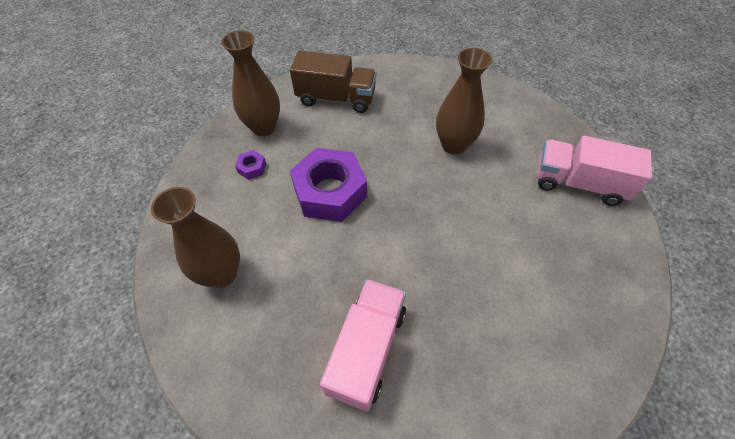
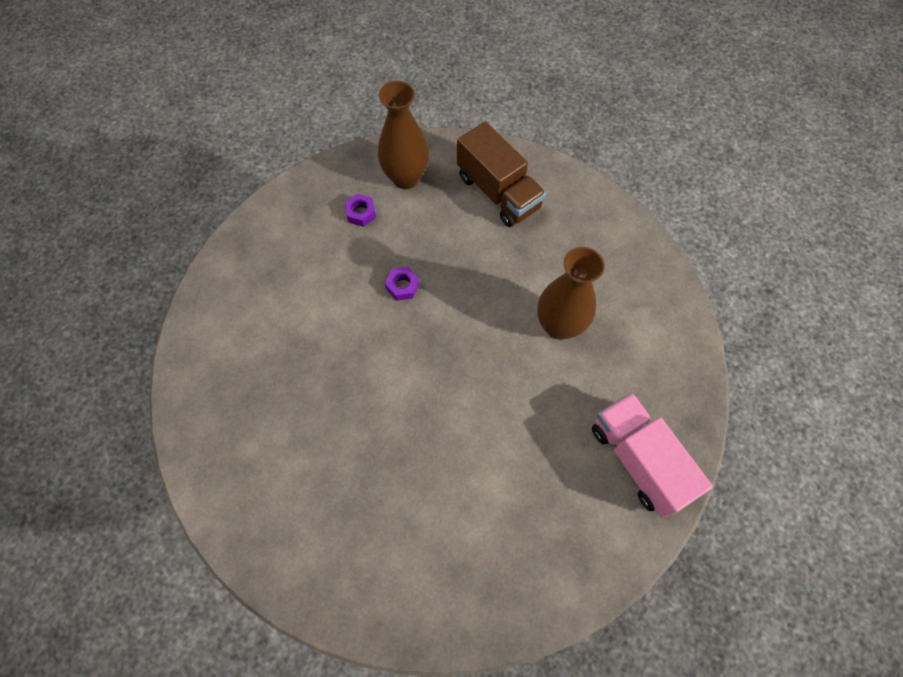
camera: 40 degrees right, 10 degrees up
(222, 274) = (260, 293): brown vase -> none
(330, 192) = (402, 286): purple nut -> purple nut, size x0.41
(367, 350) = (306, 442): pink truck -> none

